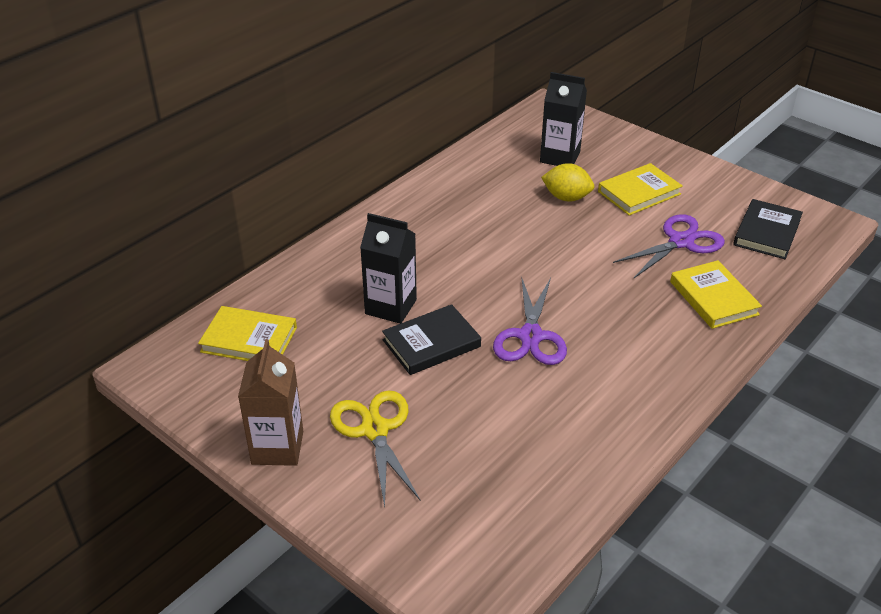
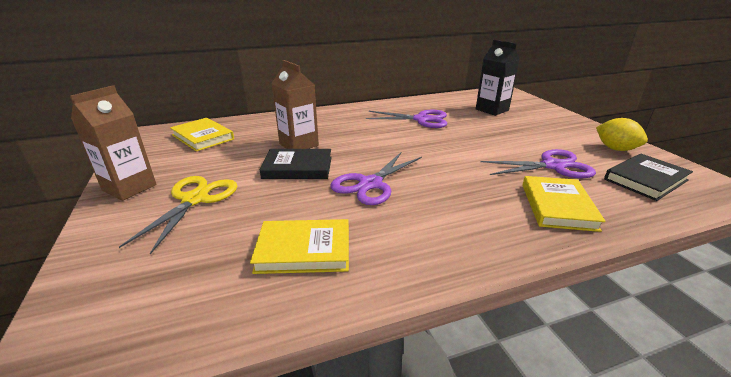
camera: 30 degrees right, 10 degrees down
(391, 307) = (299, 145): black carton -> brown carton
(492, 206) = (421, 119): none -> purple scissors
(566, 197) = (478, 126): yellow lemon -> yellow lemon (615, 149)
(639, 193) = (537, 135): yellow book -> yellow book (304, 250)

